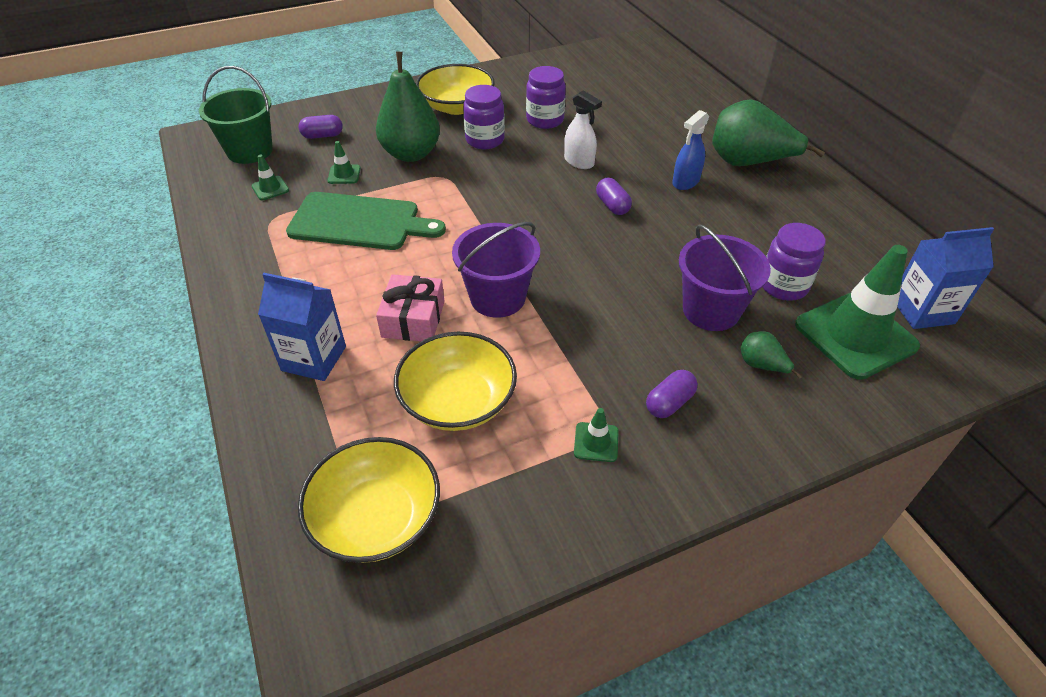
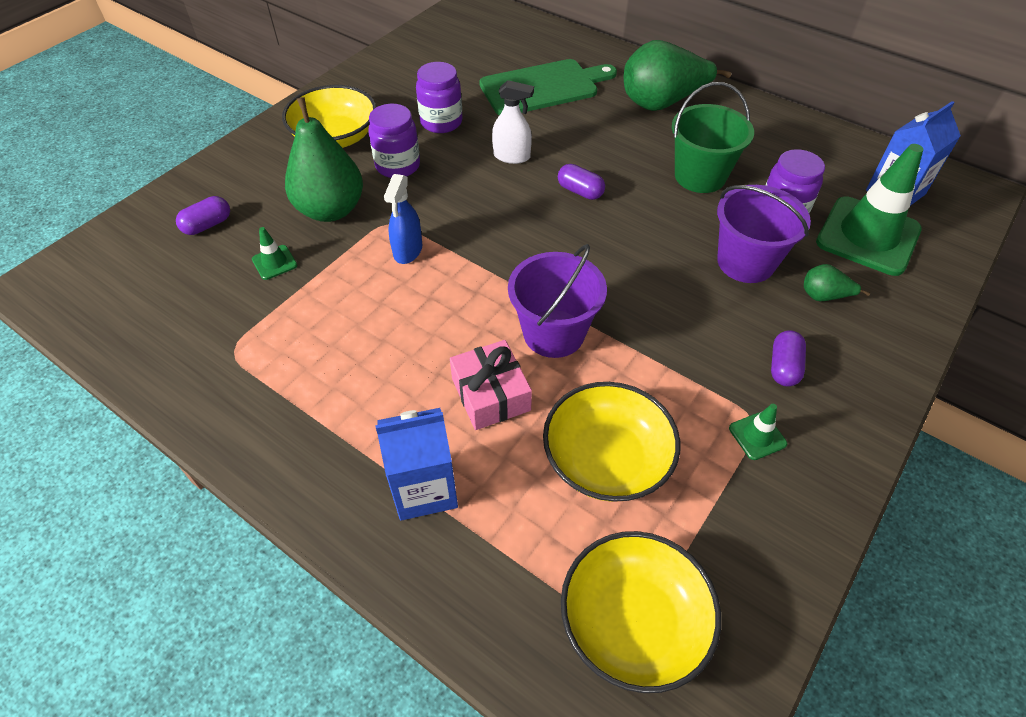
camera: 30 degrees left, 5 degrees up
(250, 151) = (130, 277): green bucket -> green bucket (700, 176)
(270, 188) = (198, 313): green traffic cone -> none
(359, 222) = (340, 311): green cutting board -> green cutting board (543, 87)
(685, 182) = (624, 142): blue spray bottle -> blue spray bottle (408, 250)

